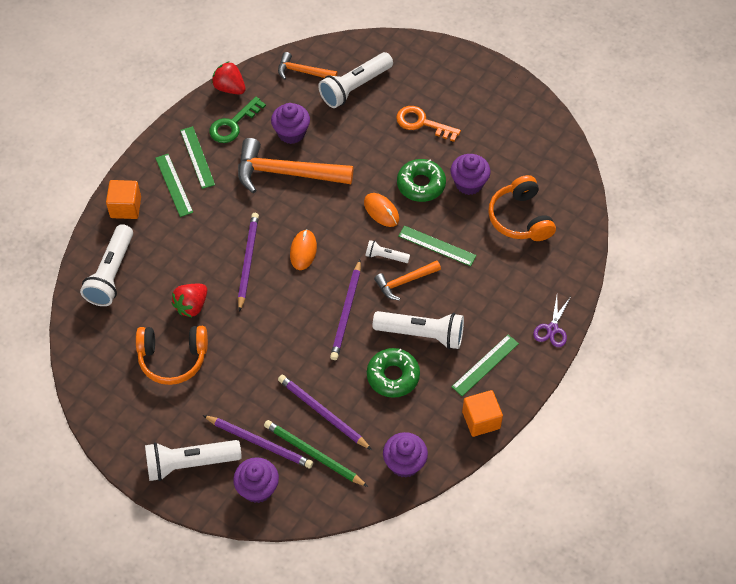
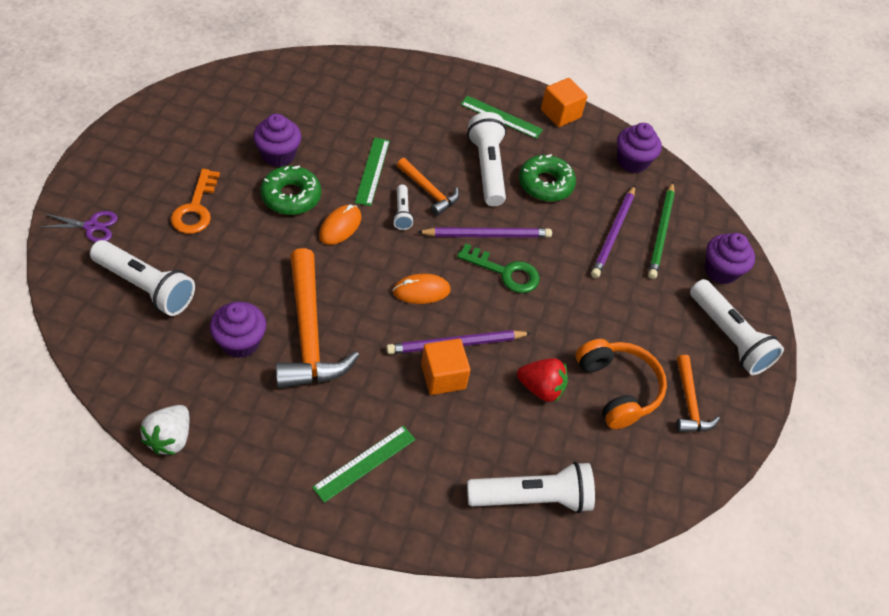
camera: 115 degrees left, 5 degrees down
(125, 207) = (421, 515): orange cube -> orange cube (443, 376)
(197, 157) = (309, 446): green ruler -> none
(229, 88) = (170, 438): red strawberry -> white strawberry
(233, 124) = (239, 416): green key -> green key (505, 272)
(260, 442) = (673, 280): purple pencil -> none
(303, 72) = (125, 352): orange hammer -> orange hammer (689, 403)
(520, 218) = (314, 109): orange headphones -> none
(552, 329) = (440, 74): purple scissors -> purple scissors (91, 226)

